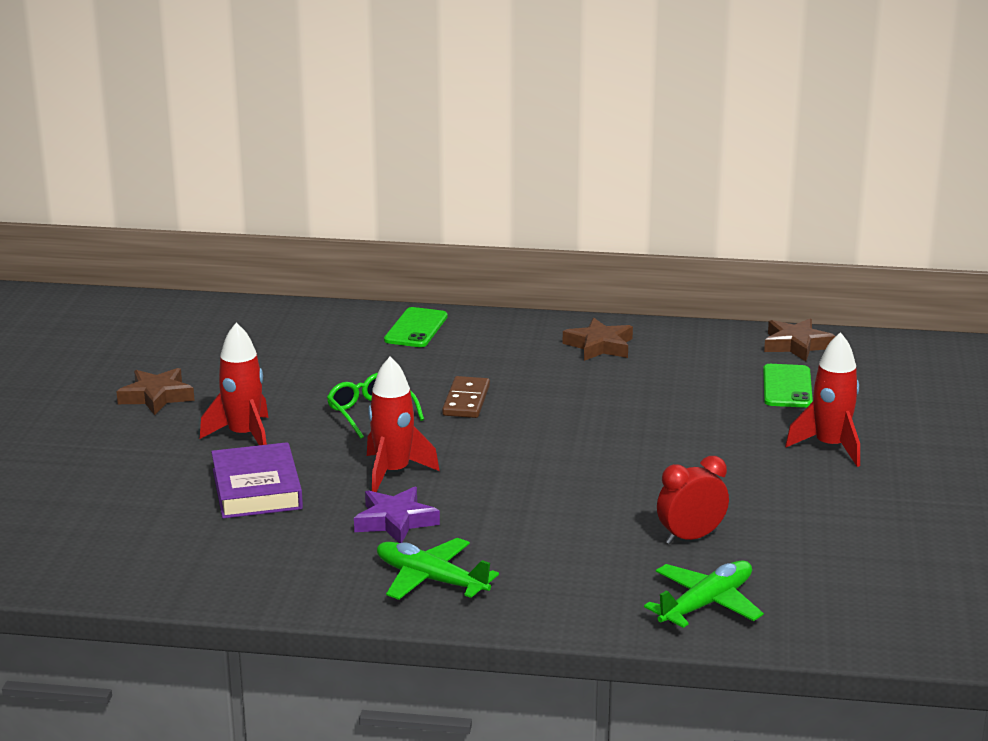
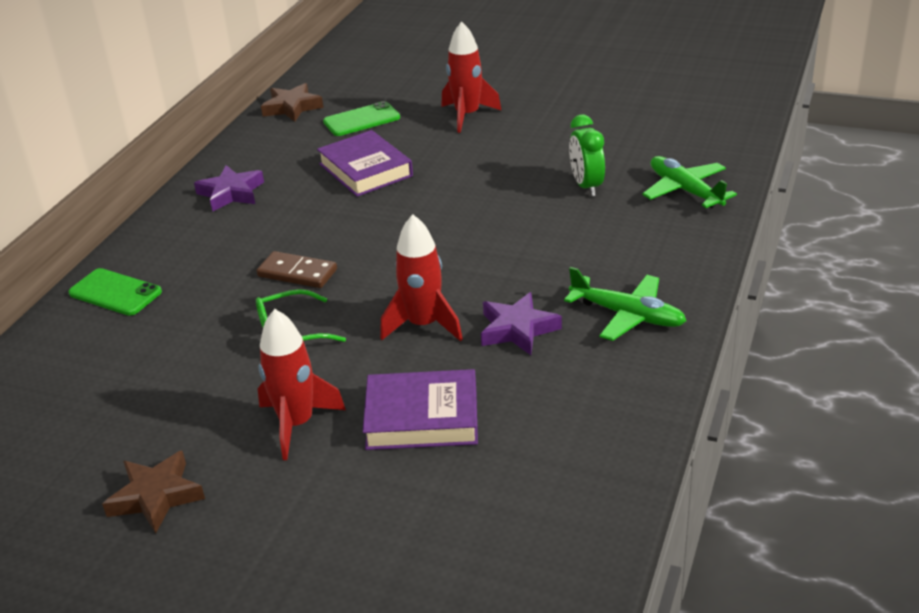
camera: 75 degrees left, 10 degrees up
(431, 580) = (627, 315): green plane -> green plane turned 105 degrees counterclockwise
(599, 346) = (231, 193): brown star -> purple star
(674, 405) = (365, 170): none -> purple book
(691, 537) = (586, 186): red clock -> green clock
(787, 387) = (361, 120): green phone -> green phone turned 45 degrees counterclockwise

